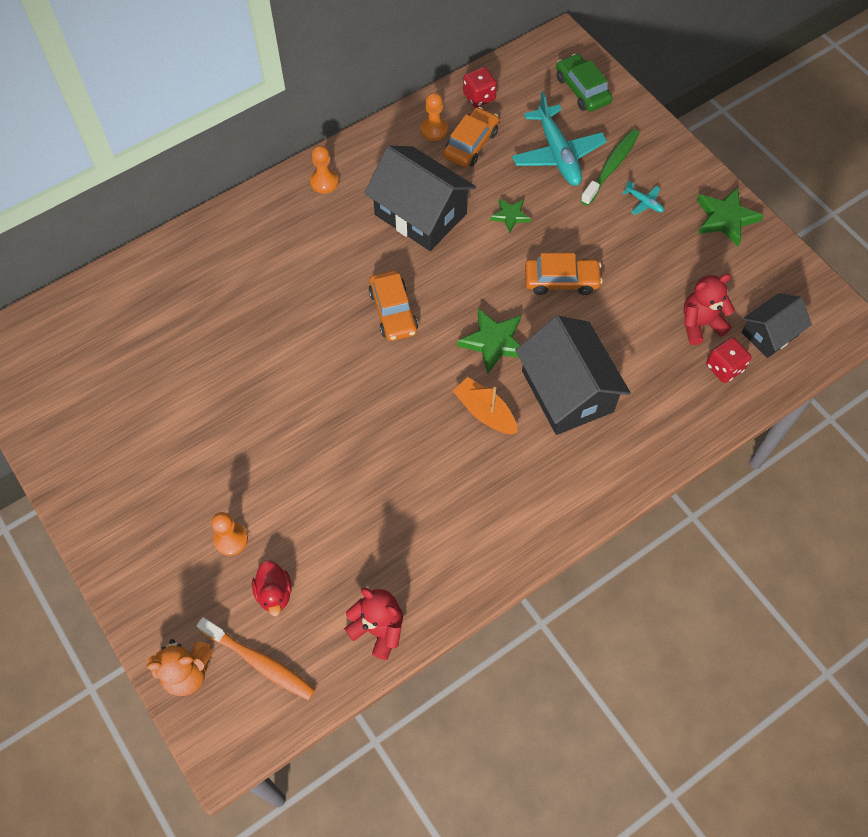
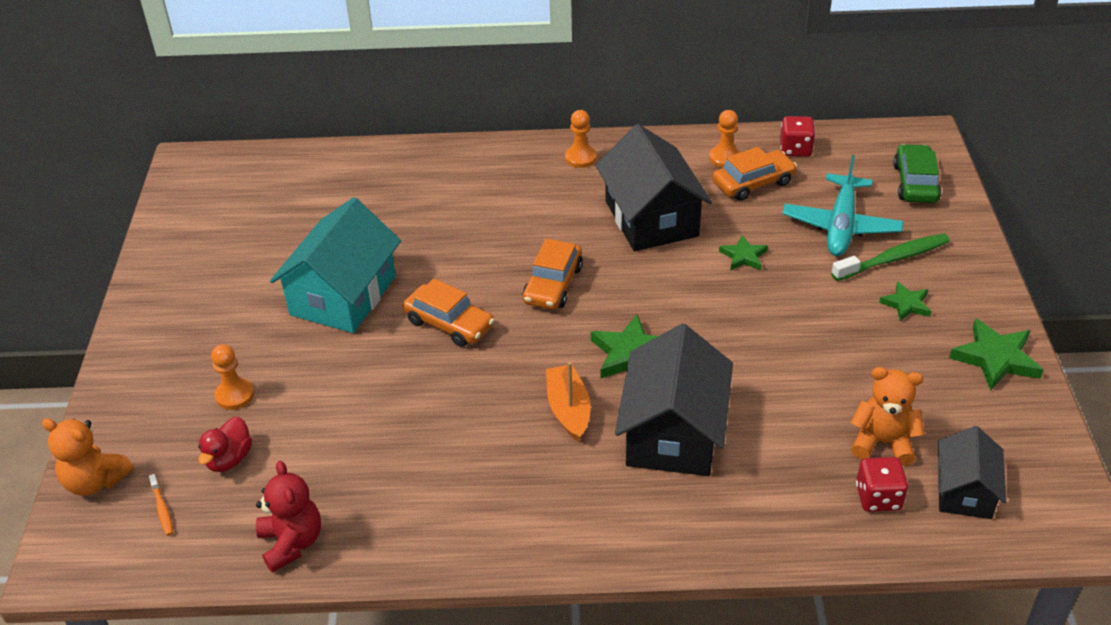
camera: 35 degrees right, 20 degrees down
(240, 406) = (343, 295): none -> turquoise house
(260, 662) = (162, 509): orange toothbrush -> orange toothbrush, size x0.48
(561, 281) = (751, 333): orange car -> orange car (449, 323)
(644, 202) = (906, 304): turquoise plane -> green star
(700, 324) = (882, 442): red teddy bear -> orange teddy bear
(770, 334) = (964, 491): black house -> black house turned 75 degrees counterclockwise

